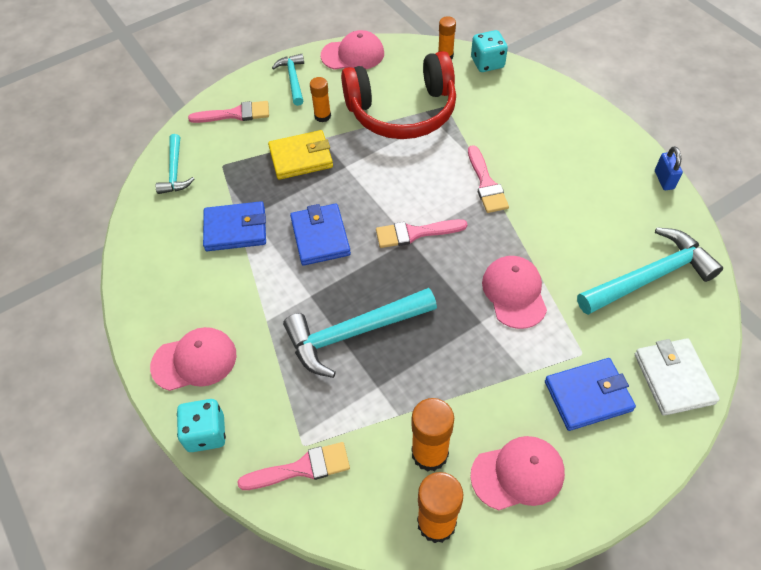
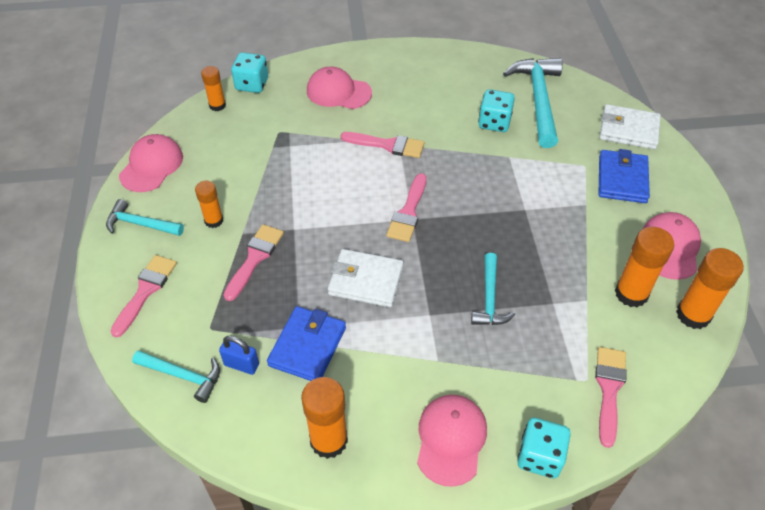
camera: 65 degrees left, 5 degrees down
(159, 280) = (328, 440): none -> orange glue stick
(301, 157) = (255, 258): yellow wallet -> pink brush
(320, 237) = (365, 281): blue wallet -> white wallet
(353, 333) = (489, 298): turquoise hammer -> turquoise hammer, size x0.57
(402, 111) = (260, 162): red headphones -> none
(514, 293) = (509, 177): pink cap -> pink cap (338, 92)
(583, 252) = (494, 122): none -> turquoise dice
(664, 180) = (456, 51): blue padlock -> blue padlock (241, 365)

